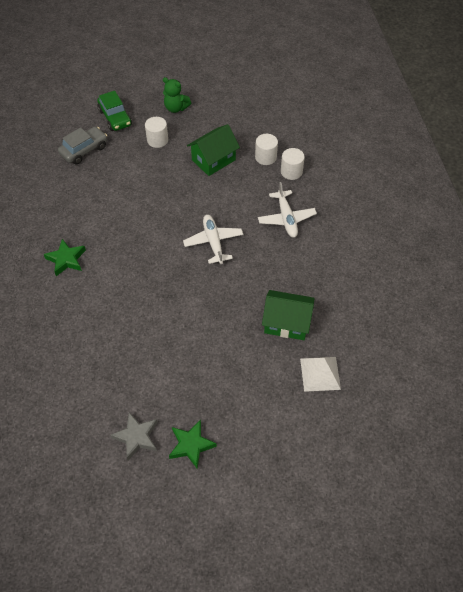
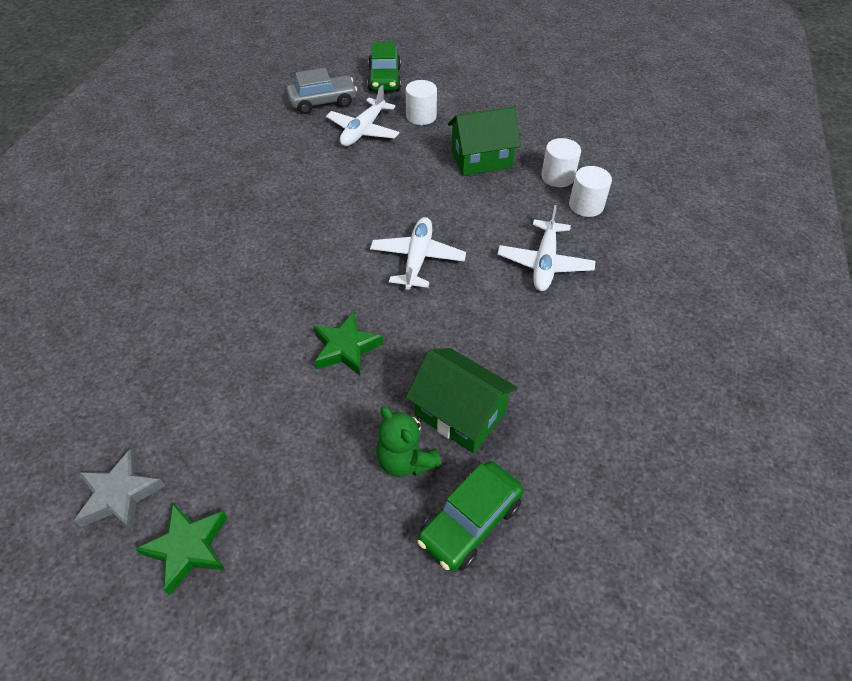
camera: 25 degrees right, 5 degrees down
(66, 259) = (210, 214): green star -> green star (346, 348)
(126, 164) = (363, 131): none -> white plane
(176, 108) = (468, 89): green teddy bear -> green teddy bear (406, 460)
(320, 373) = (470, 522): white pyramid -> green car

